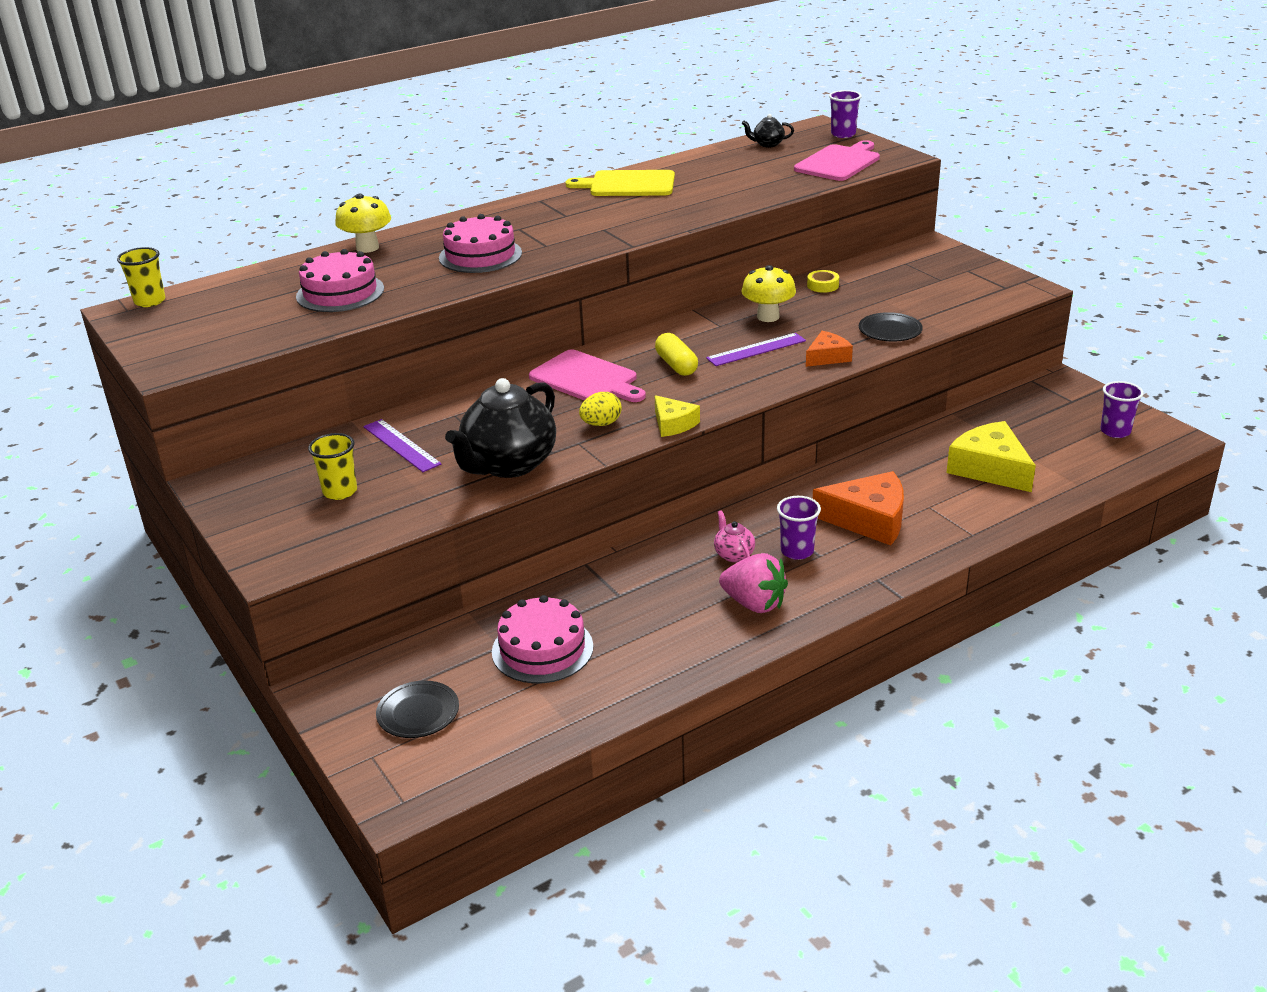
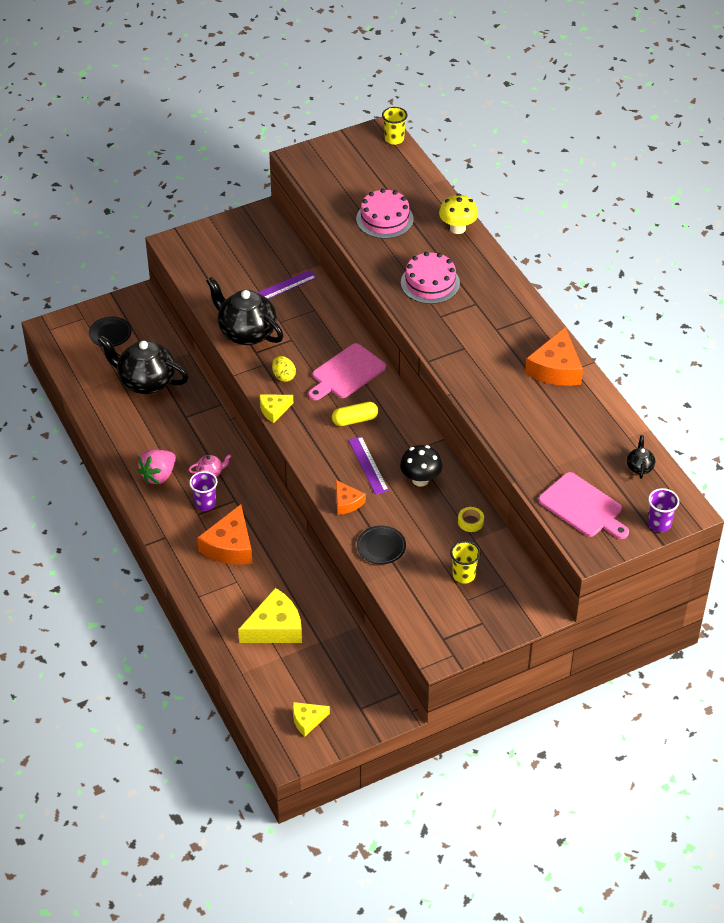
camera: 95 degrees right, 15 degrees up
(340, 491) = (238, 264): yellow cup -> yellow cup (464, 575)
(542, 649) = (146, 382): pink cake -> black teapot
(628, 184) = (555, 368): yellow cutting board -> orange cheese
(768, 317) = (420, 479): yellow mushroom -> black mushroom
(1115, 431) = (307, 720): purple cup -> yellow cheese

